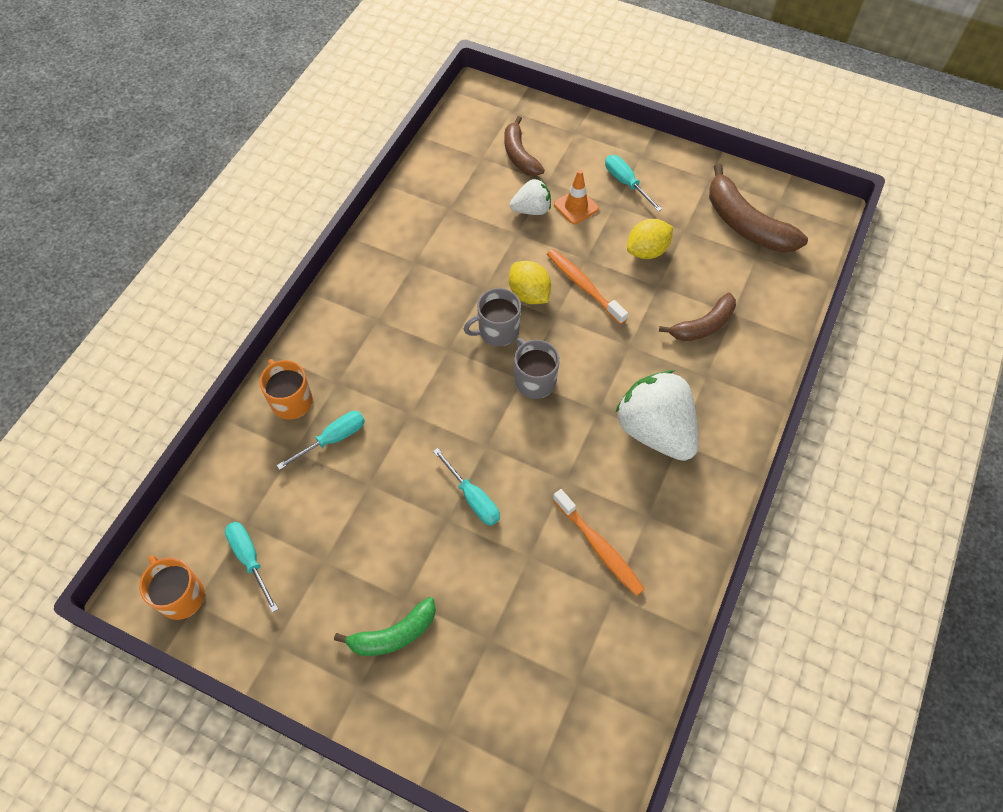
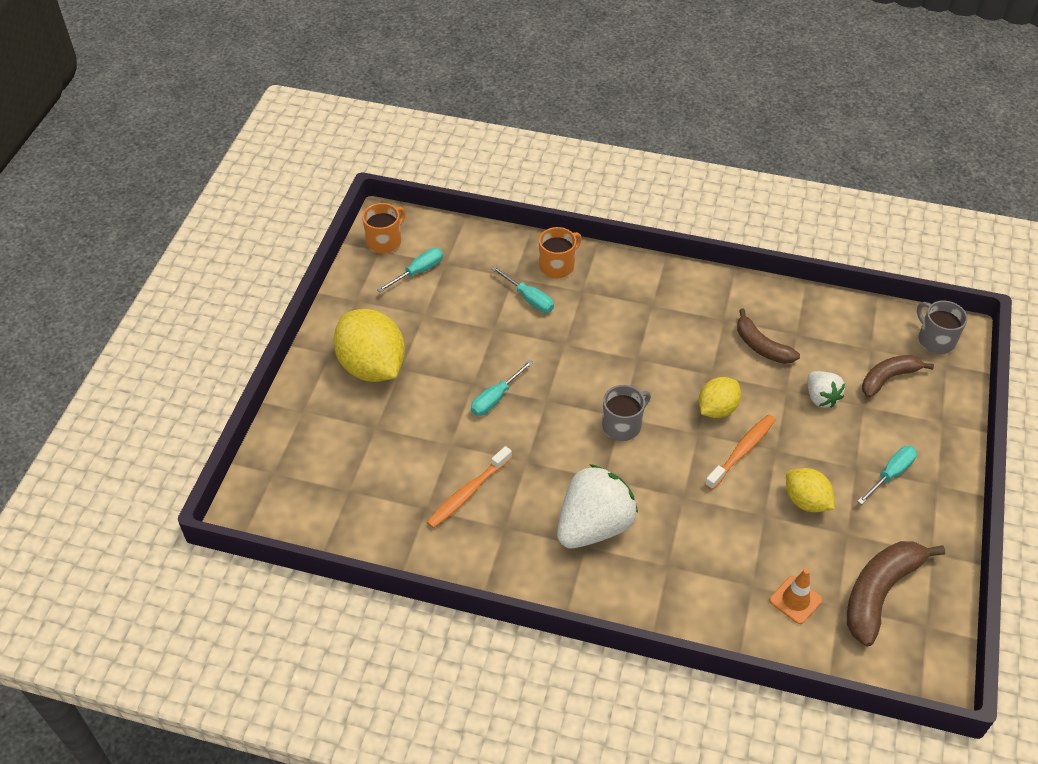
camera: 80 degrees right, 10 degrees down
(393, 634) = (372, 366): green banana -> yellow lemon
(497, 331) = (667, 391): grey mug -> grey mug (935, 340)
(576, 207) = (840, 434): orange traffic cone -> orange traffic cone (795, 600)
(703, 325) = (727, 558): brown banana -> brown banana (761, 346)

